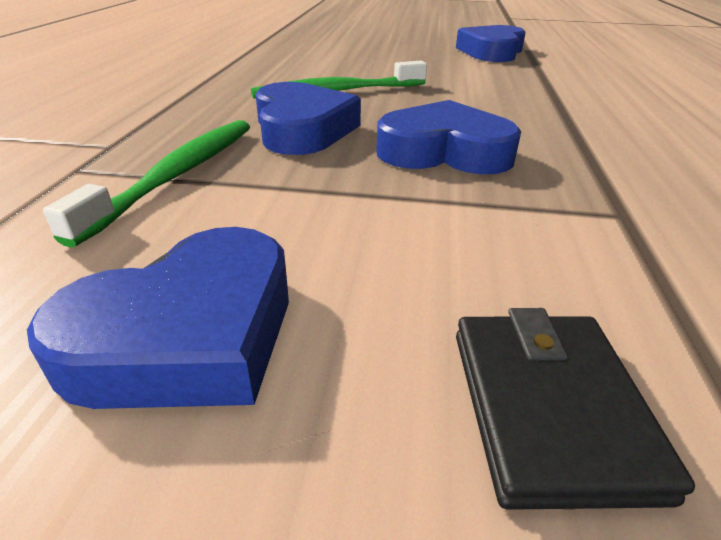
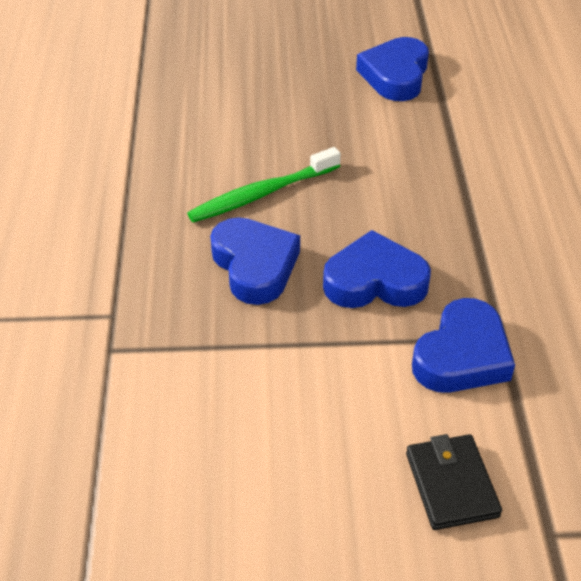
camera: 10 degrees left, 10 degrees up
(177, 175) = (188, 344): green toothbrush -> none
(189, 335) = (272, 475): blue heart -> blue heart (462, 355)

